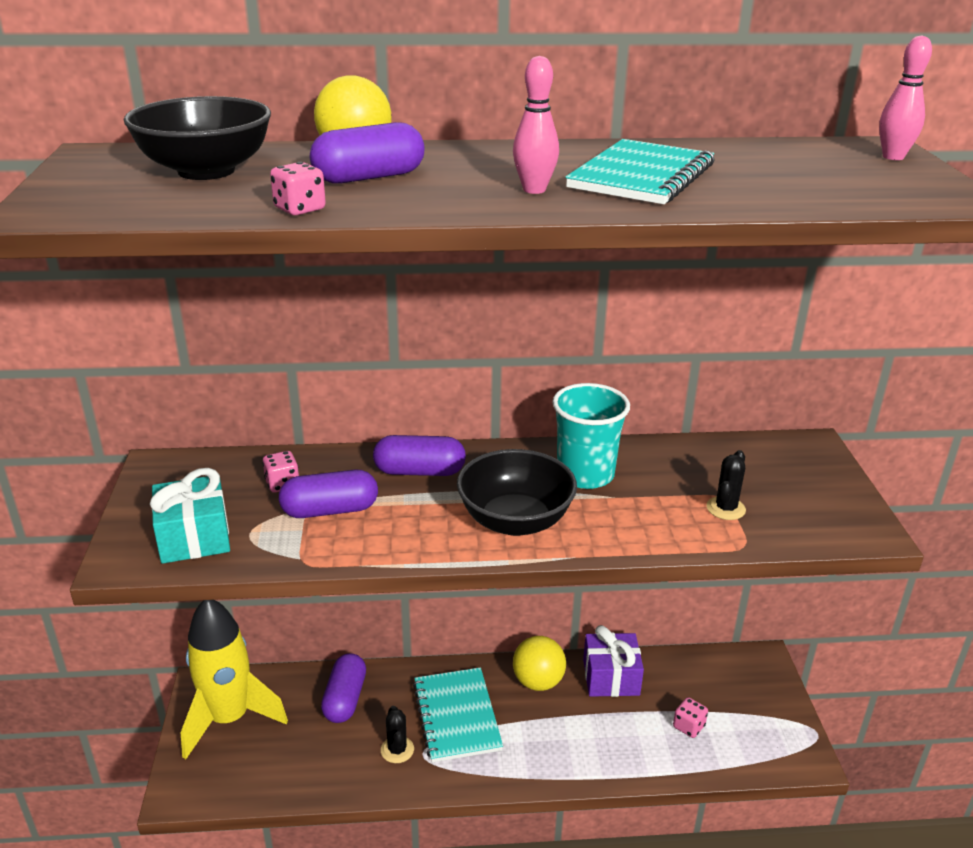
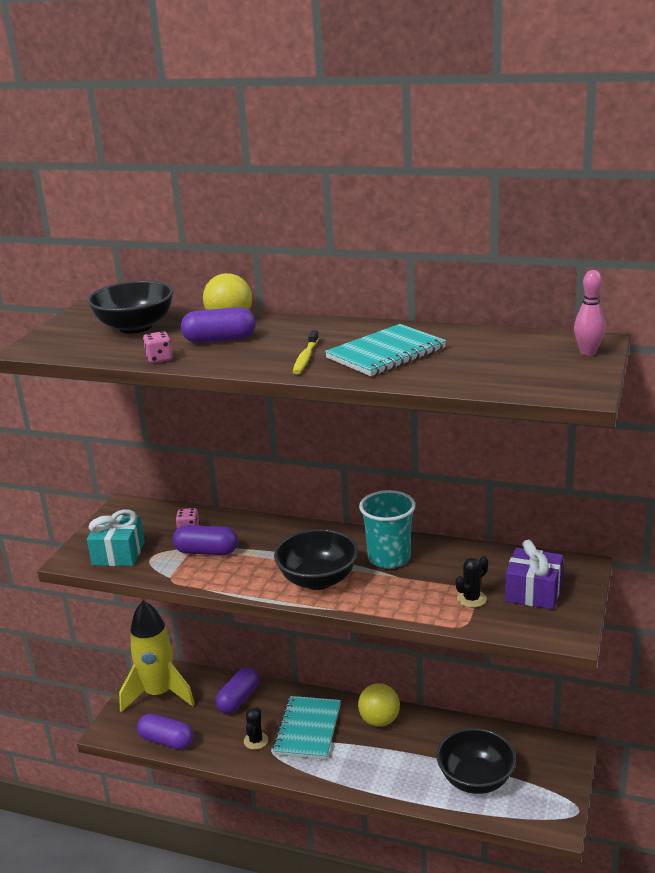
camera: 25 degrees right, 5 degrees down
(419, 471) = (279, 537): purple capsule -> purple capsule (166, 741)
(534, 190) = (306, 357): pink bowling pin -> yellow toothbrush
(611, 677) = (436, 731): purple gift -> purple gift (533, 592)
(688, 726) = (475, 779): pink dice -> black bowl

